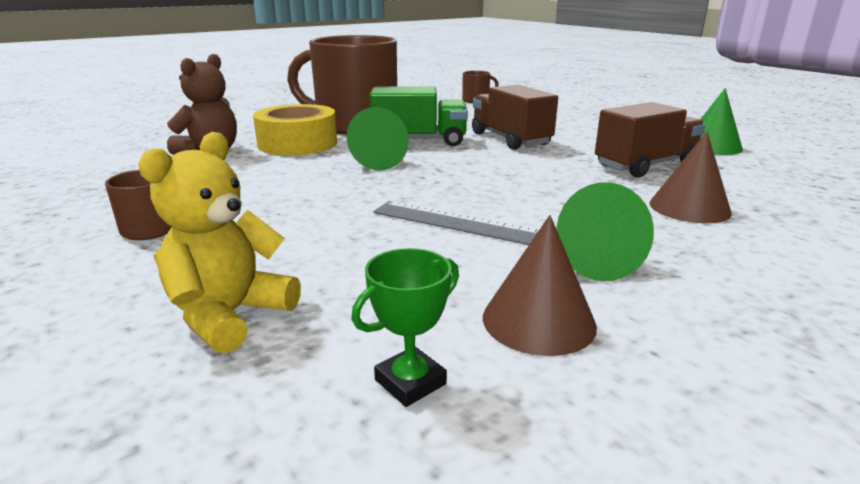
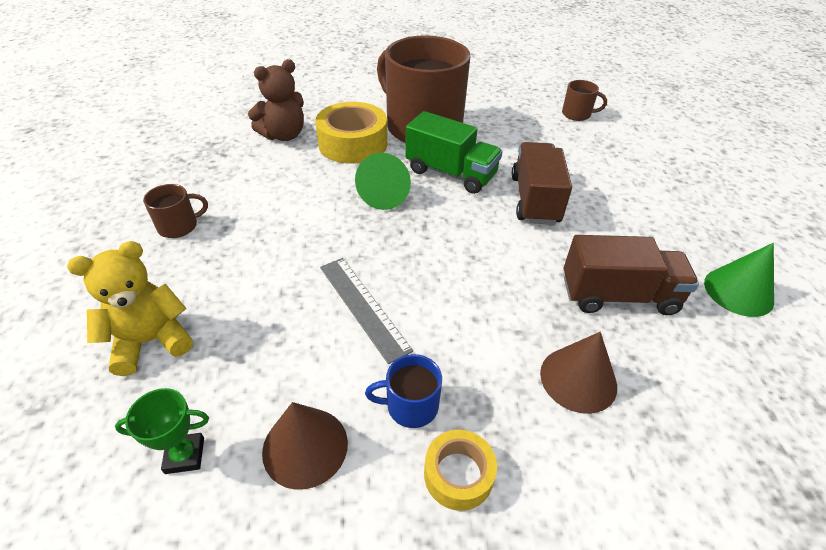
camera: 30 degrees right, 20 degrees up
(592, 261) = (411, 405): green cone -> blue mug
(697, 283) = (458, 474): none -> yellow tape

